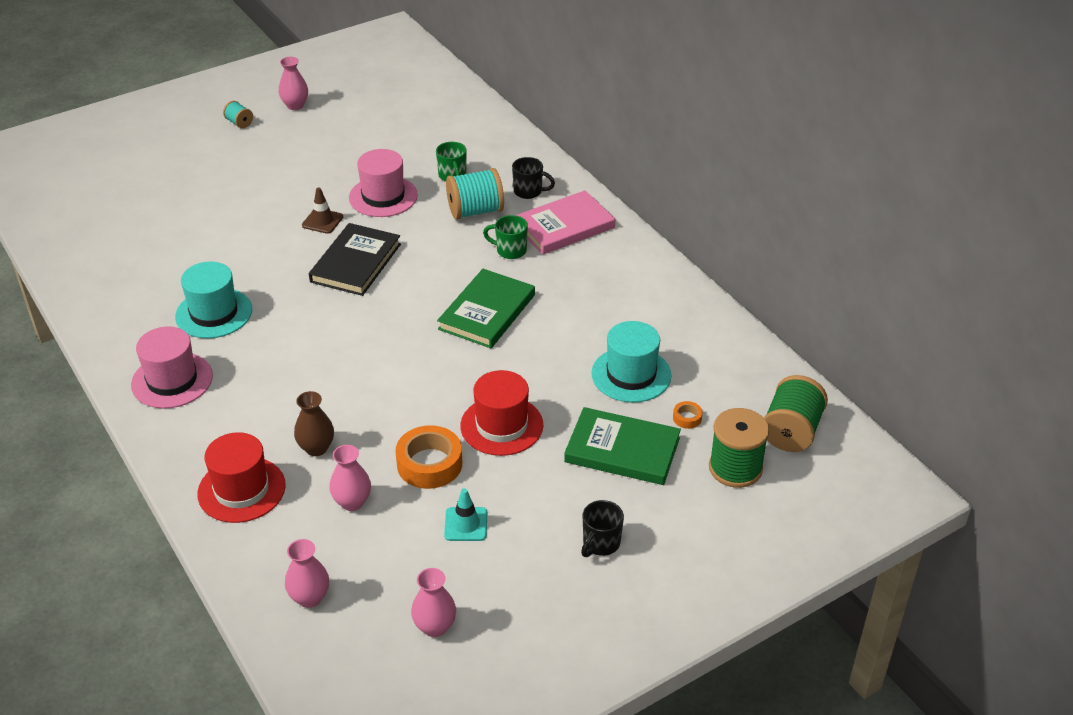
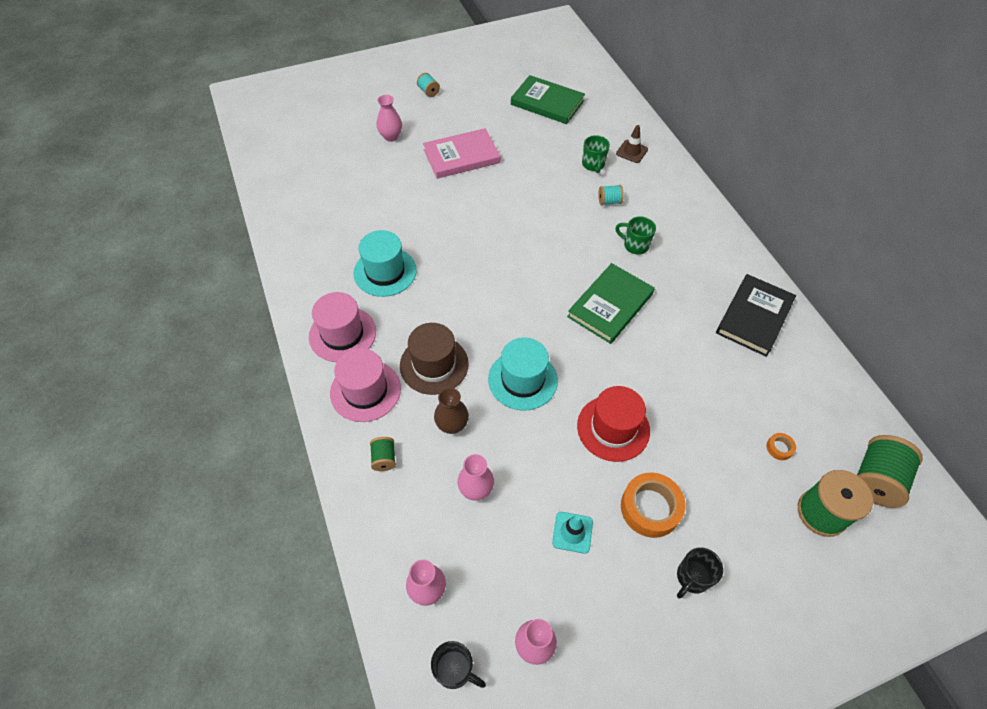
camera: 10 degrees right, 15 degrees up
(241, 489) = (384, 458): red hat -> green spool
(287, 395) = (434, 365): none -> brown hat
(295, 105) = (474, 81): pink vase -> pink vase (391, 136)
(322, 221) = (483, 194): brown traffic cone -> brown traffic cone (632, 151)
(356, 263) = (506, 239): black book -> black book (754, 317)
(383, 196) = (534, 177): pink hat -> pink hat (365, 390)
(429, 464) = (546, 459): orange tape -> orange tape (650, 508)
(475, 211) = (609, 201): turquoise spool -> turquoise spool, size x0.51
(529, 192) = (655, 188): black mug -> black mug (455, 670)
(564, 226) = (682, 227): pink book -> pink book (461, 156)
(622, 450) = (718, 473): green book -> green book (547, 102)
(631, 374) = (731, 392): turquoise hat -> turquoise hat (522, 379)

